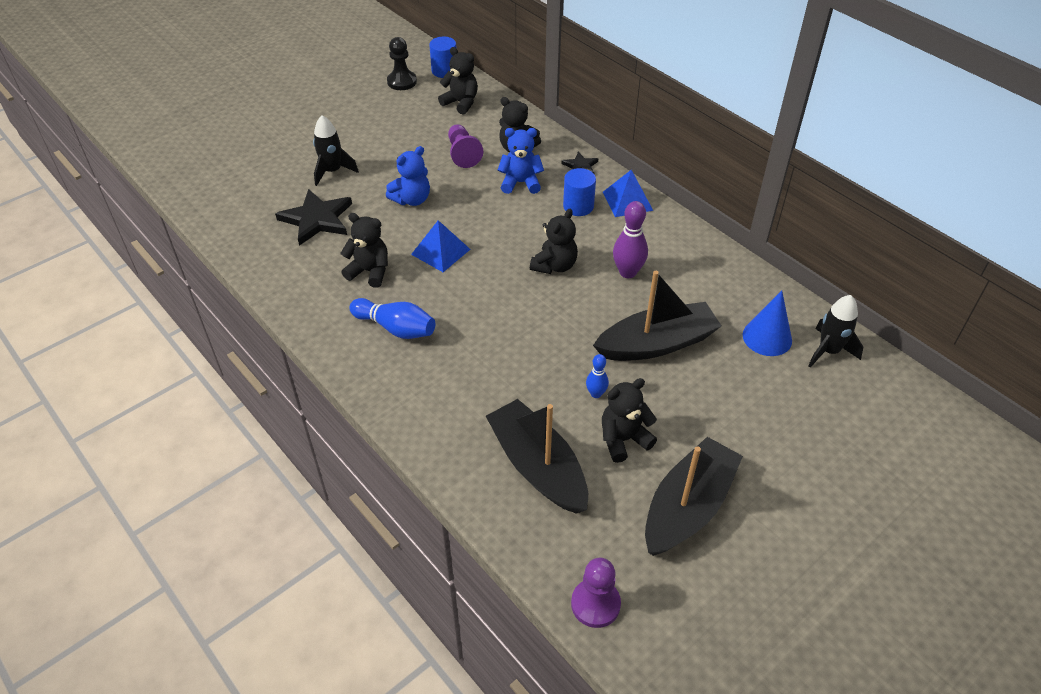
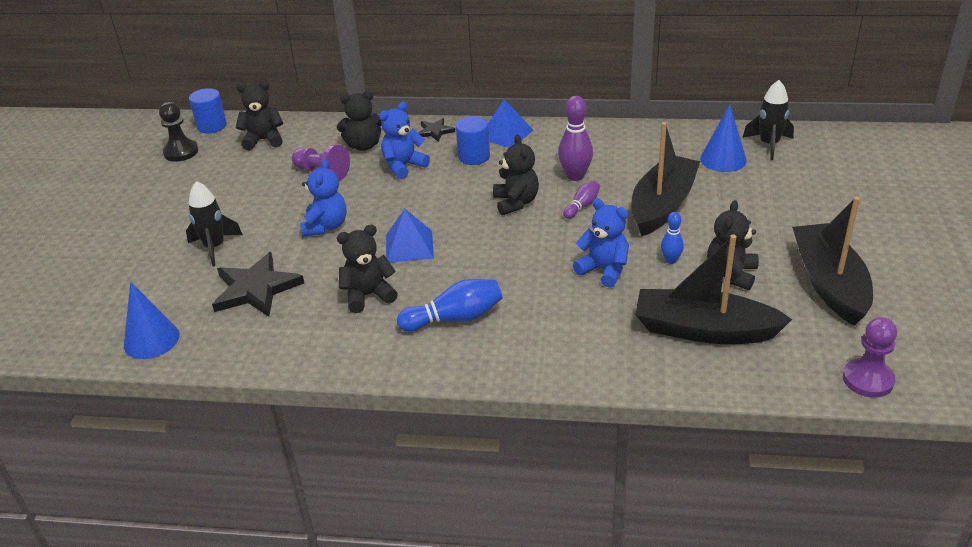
camera: 40 degrees left, 10 degrees down
(225, 215) = (151, 340): none -> blue cone
(538, 365) = (604, 270): none -> blue teddy bear
(596, 302) = (582, 206): none -> purple bowling pin

